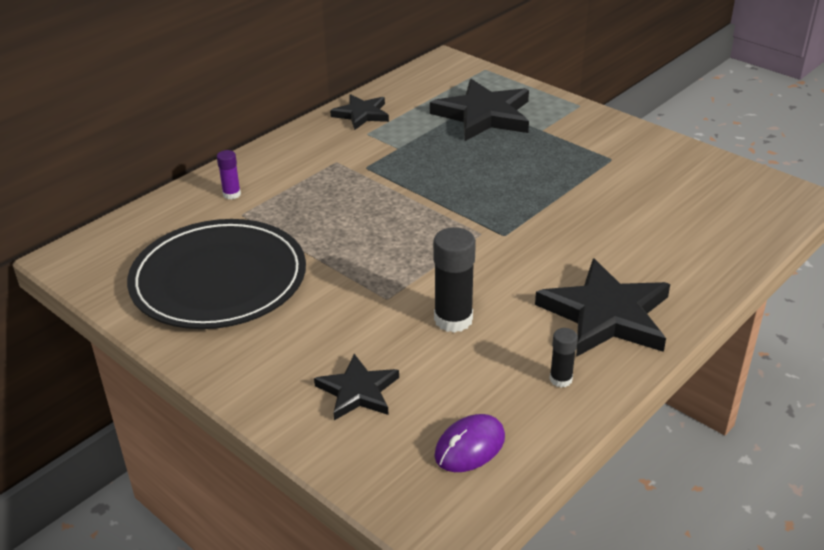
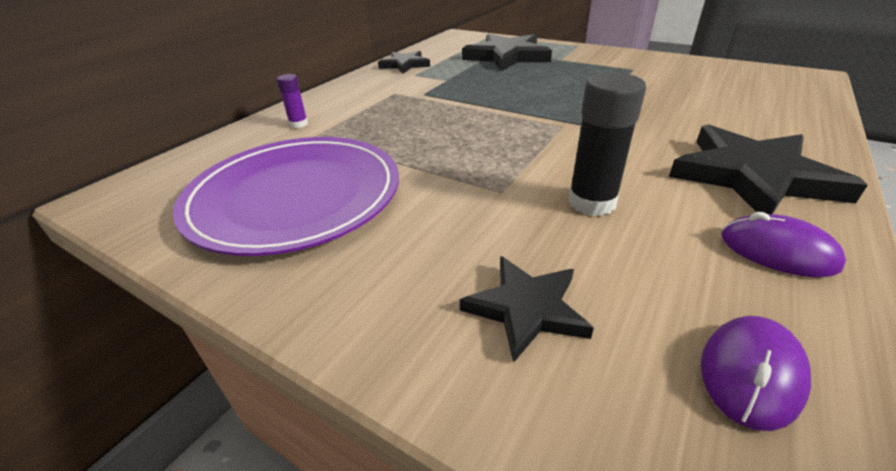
camera: 10 degrees left, 0 degrees up
(219, 279) = (295, 197): black plate -> purple plate
(560, 379) = (777, 251): black glue stick -> purple mouse

